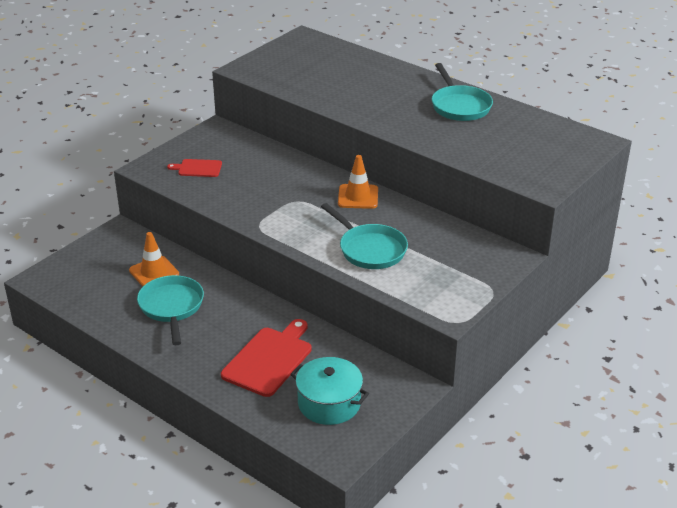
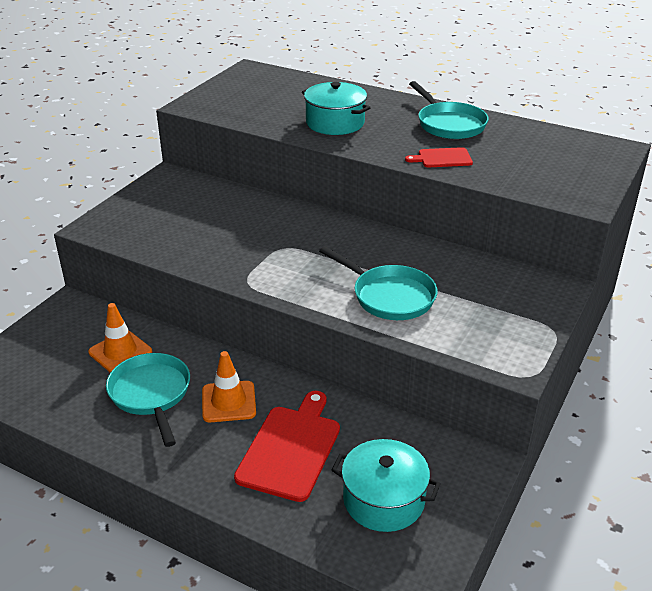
camera: 10 degrees left, 0 degrees up
(198, 168) = (156, 221): red cutting board -> red cutting board (442, 158)
(358, 197) = (354, 236): orange traffic cone -> orange traffic cone (228, 402)
(360, 96) = (335, 123): none -> turquoise pot

